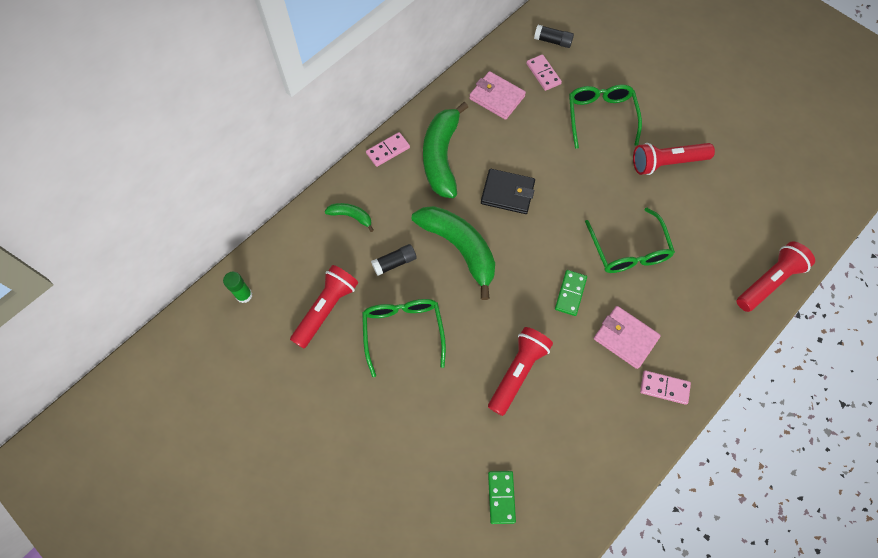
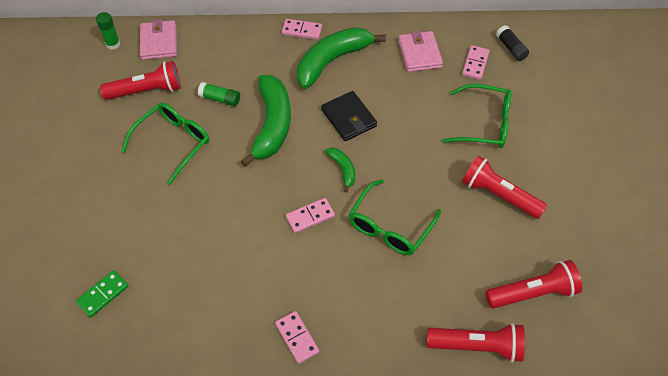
camera: 45 degrees right, 10 degrees down
(351, 216) = (229, 51): green banana -> green banana (343, 169)
(394, 263) = (220, 99): black glue stick -> green glue stick
(518, 372) = (211, 232): red flashlight -> red flashlight (533, 293)
(570, 293) = (310, 216): green domino -> pink domino
(600, 117) = (484, 124): green glasses -> green glasses turned 60 degrees clockwise
(625, 338) = (311, 279): pink wallet -> pink wallet (159, 42)

